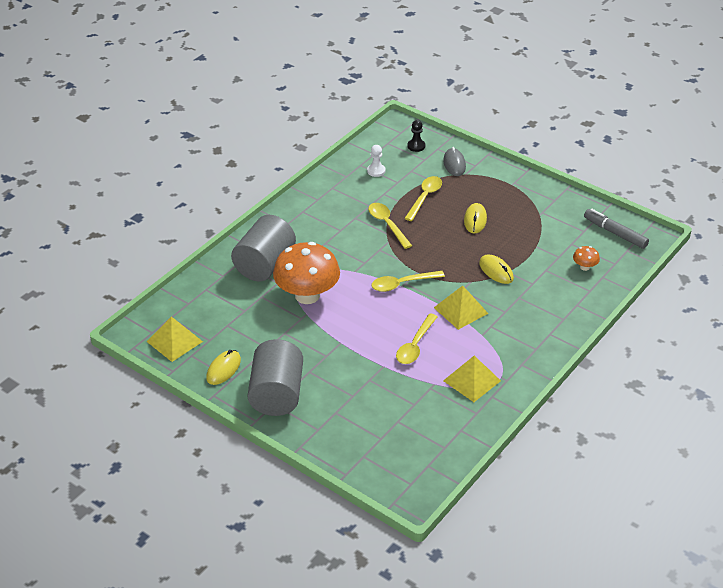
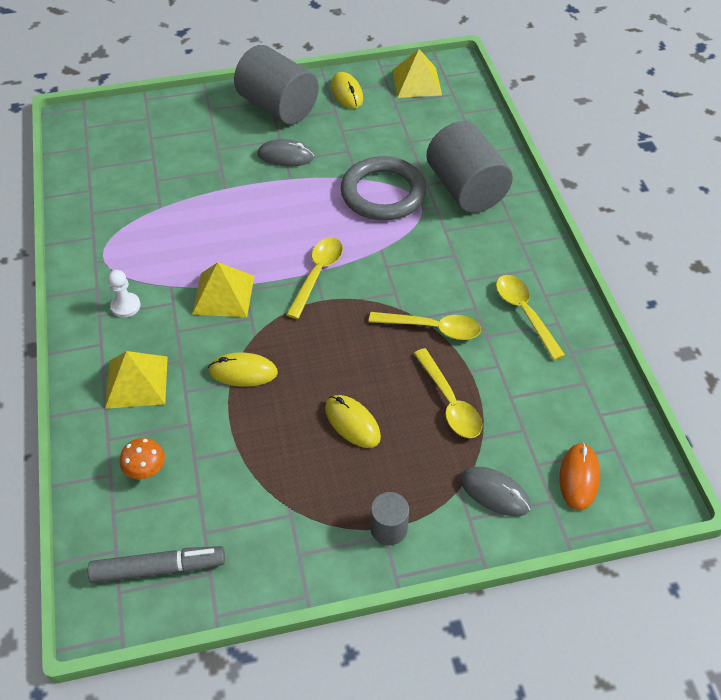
camera: 130 degrees right, 10 degrees up
(307, 295) = (383, 193): orange mushroom -> grey ring
(322, 358) = (285, 156): none -> grey mouse
(376, 171) = (556, 390): white pawn -> white pawn (125, 306)
(415, 345) = (221, 226): yellow spoon -> yellow spoon (524, 313)
(416, 146) = (579, 477): black pawn -> orange mouse
(472, 380) = (128, 236): yellow pyramid -> yellow pyramid (136, 382)
(509, 183) = (388, 528): none -> grey cylinder

